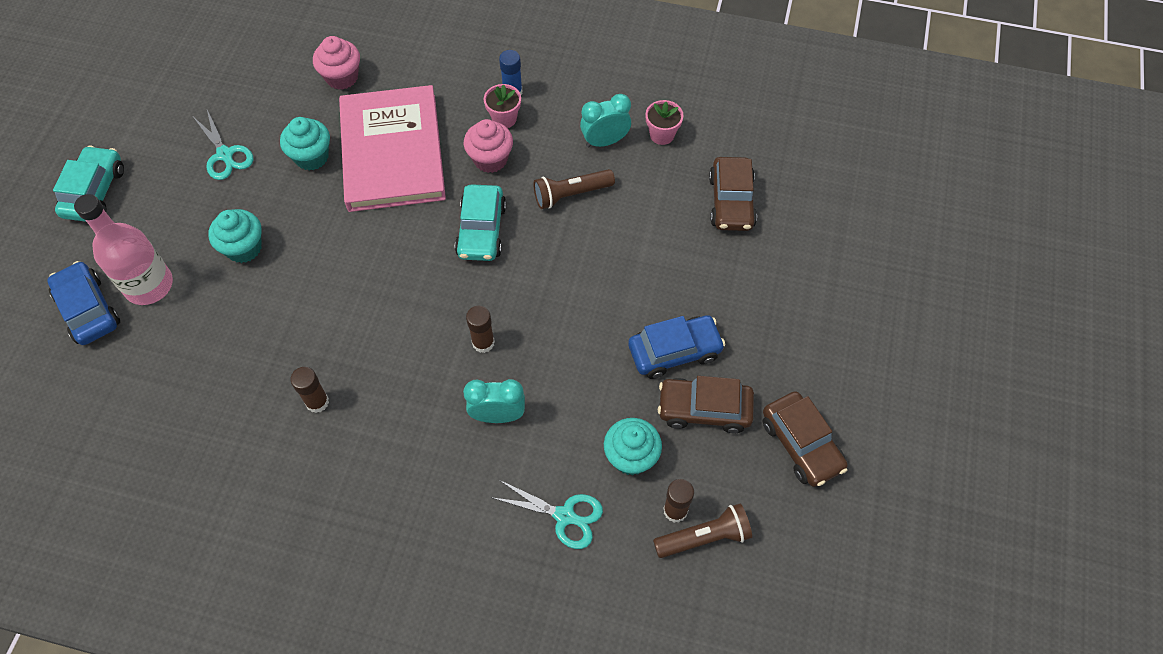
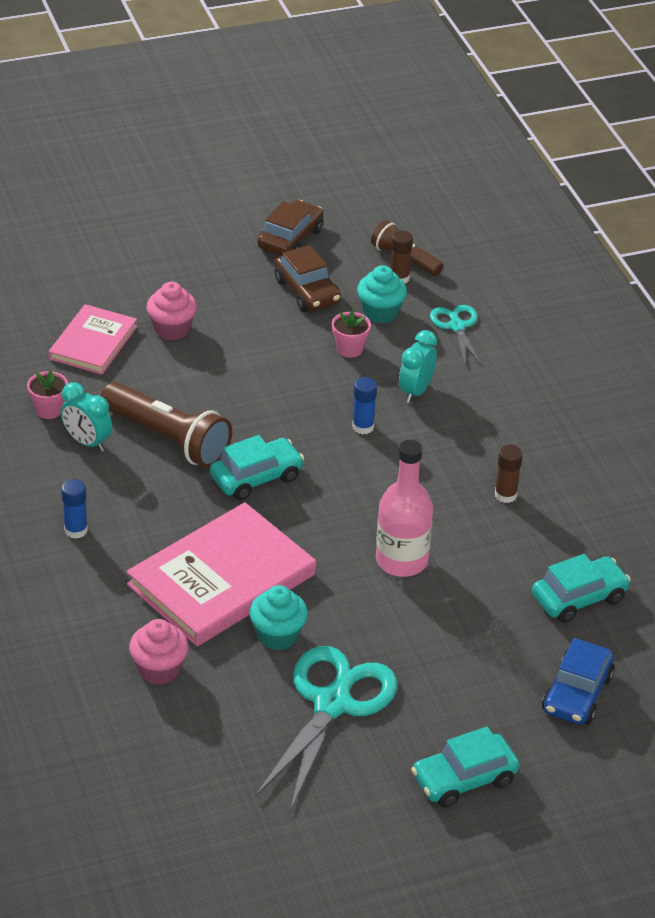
camera: 125 degrees left, 20 degrees down
(149, 285) = (514, 667): pink bottle -> pink bottle (401, 560)
(167, 378) = (579, 598): none -> turquoise car
(225, 155) = (332, 704): turquoise scissors -> turquoise scissors, size x1.86
(244, 248) = (417, 624): turquoise cupcake -> none
(483, 343) = (363, 427): brown glue stick -> blue glue stick
(490, 159) = (172, 508): pink cupcake -> pink cupcake (172, 329)
(498, 415) = (416, 391): turquoise clock -> turquoise clock turned 60 degrees clockwise
(504, 118) = (114, 521): pink flower pot -> pink flower pot (349, 349)
(571, 194) = (168, 439): brown flashlight -> brown flashlight, size x1.66
(674, 352) = (271, 323): blue car -> none
(731, 202) = (93, 343): brown car -> pink book

